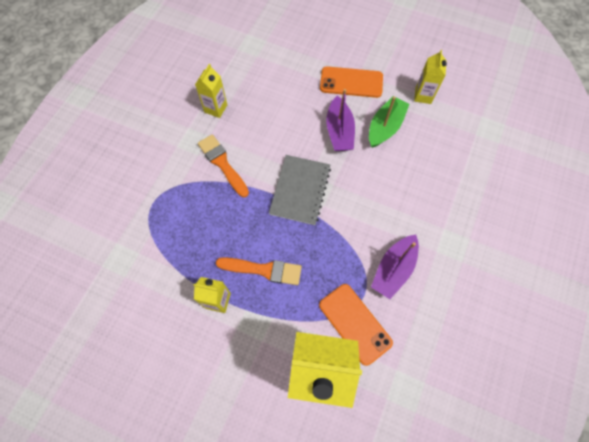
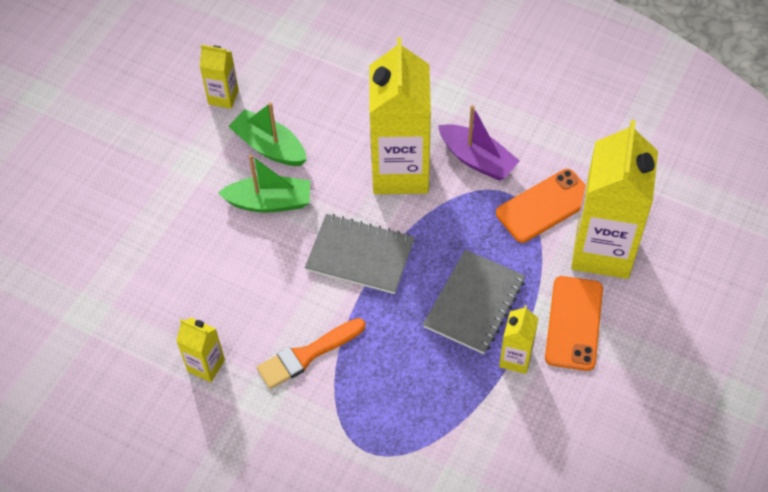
camera: 85 degrees left, 10 degrees down
(263, 270) = (474, 303): orange brush -> grey notebook
(339, 131) = (269, 202): purple boat -> green boat
(351, 82) = (186, 181): orange phone -> orange phone (574, 323)
(375, 213) = (400, 171): none -> yellow carton

